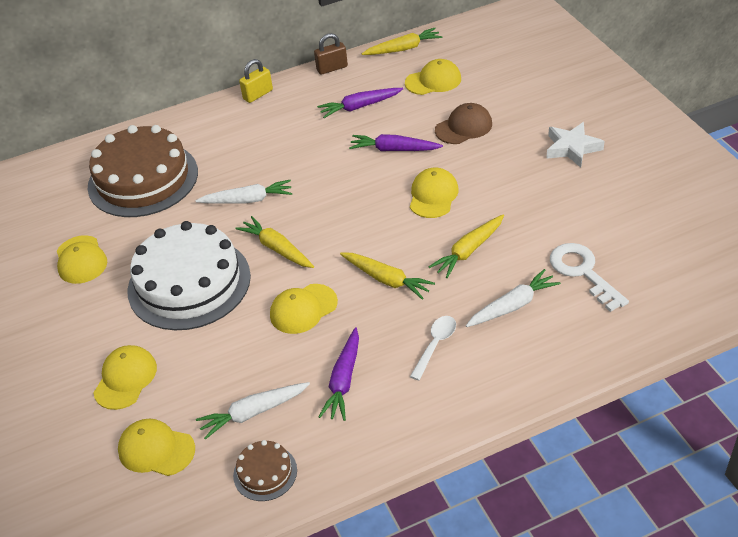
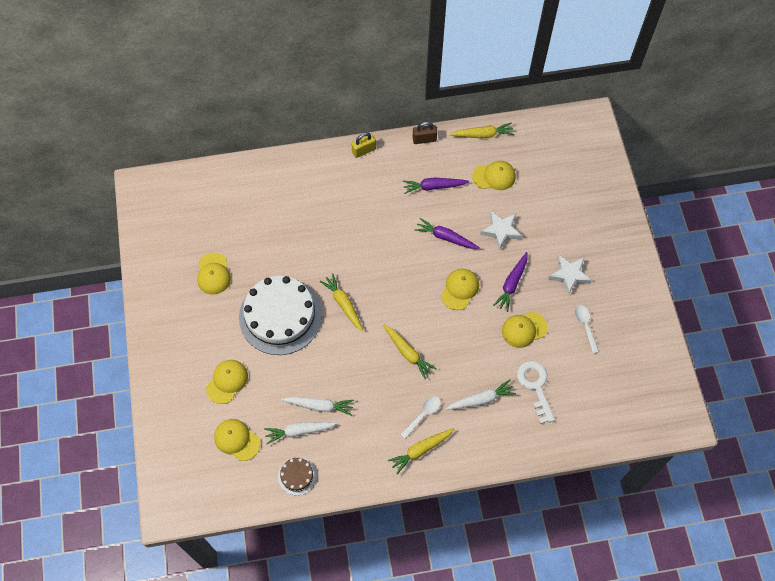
camera: 10 degrees right, 20 degrees up
(143, 179) = (266, 211): brown cake -> none
(247, 200) = (334, 254): white carrot -> white carrot (319, 406)
(303, 309) = (348, 360): yellow cap -> yellow cap (524, 329)
(343, 380) = (359, 424): purple carrot -> purple carrot (512, 284)
(463, 127) = (501, 231): brown cap -> white star
(469, 251) = (468, 345): yellow carrot -> yellow carrot (421, 450)
(619, 192) = (585, 326): none -> white spoon

